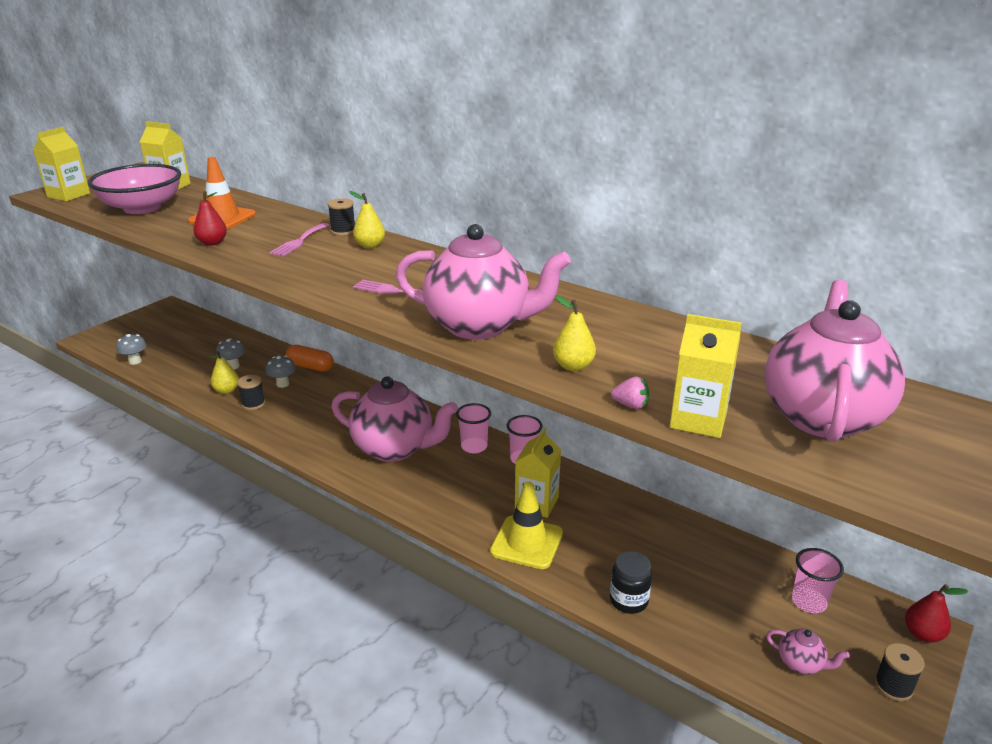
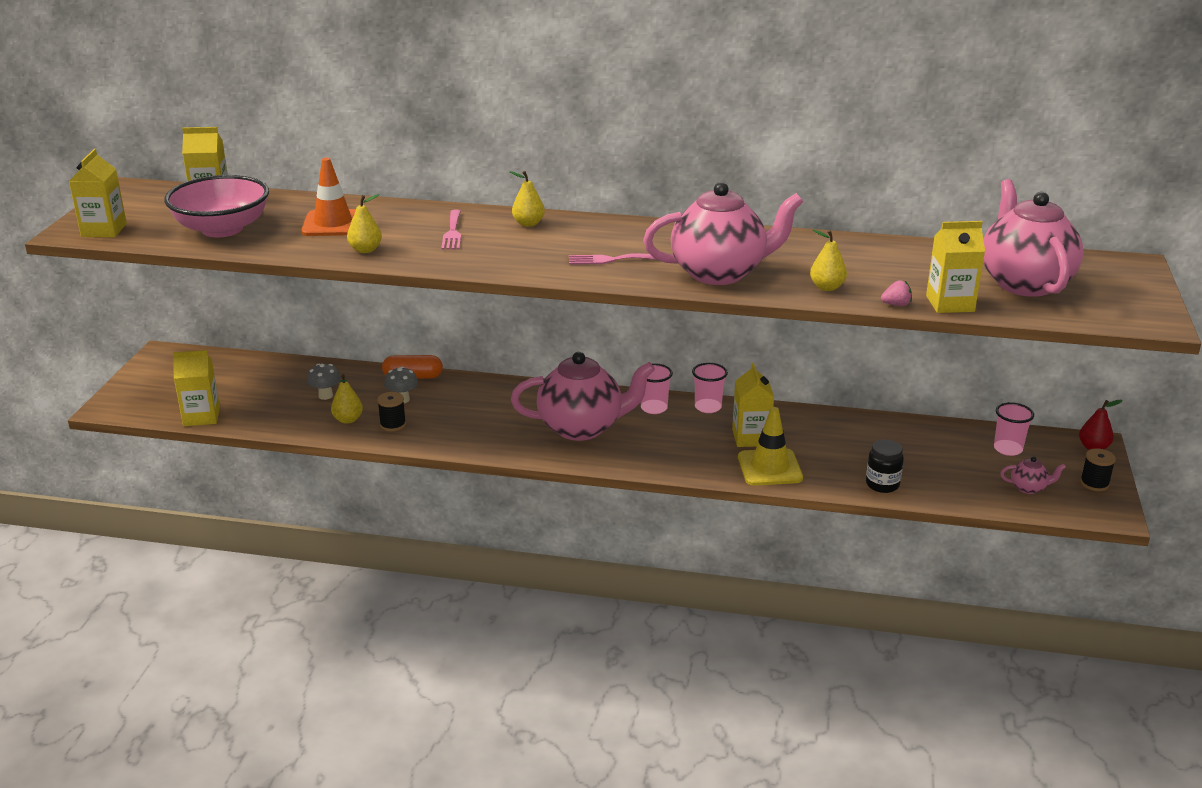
camera: 25 degrees left, 0 degrees up
(135, 361) = (201, 416): grey mushroom -> yellow carton
(212, 243) = (365, 250): red pear -> yellow pear
(343, 231) = (481, 214): black spool -> none

